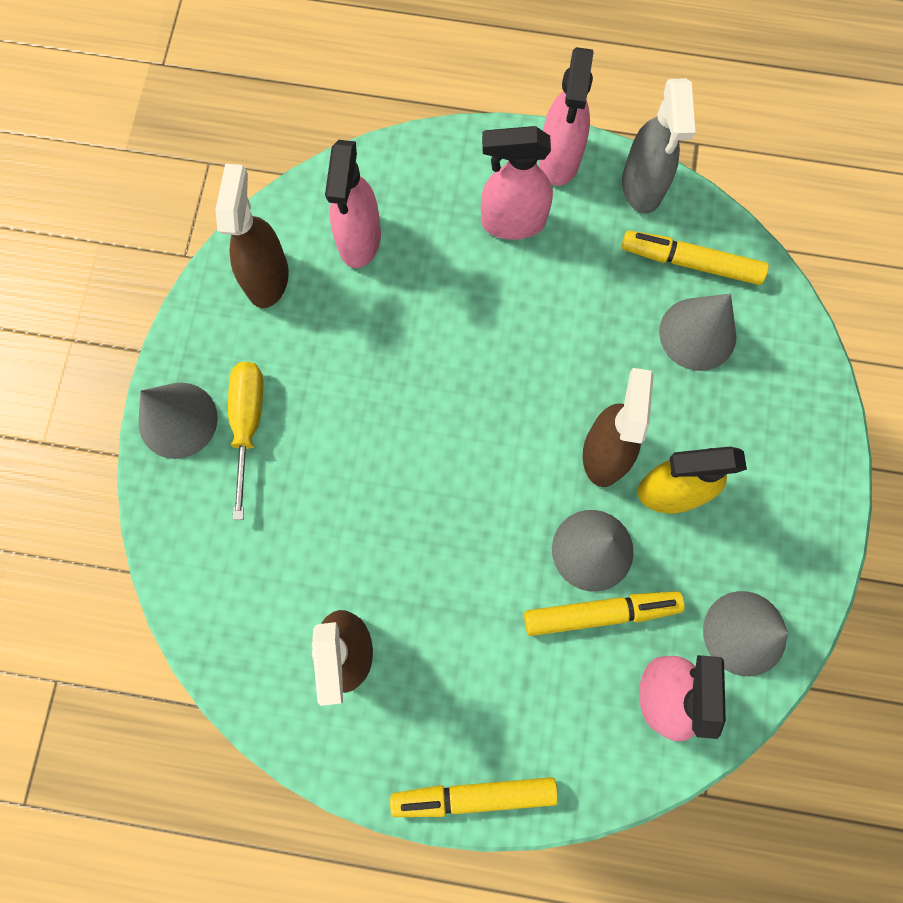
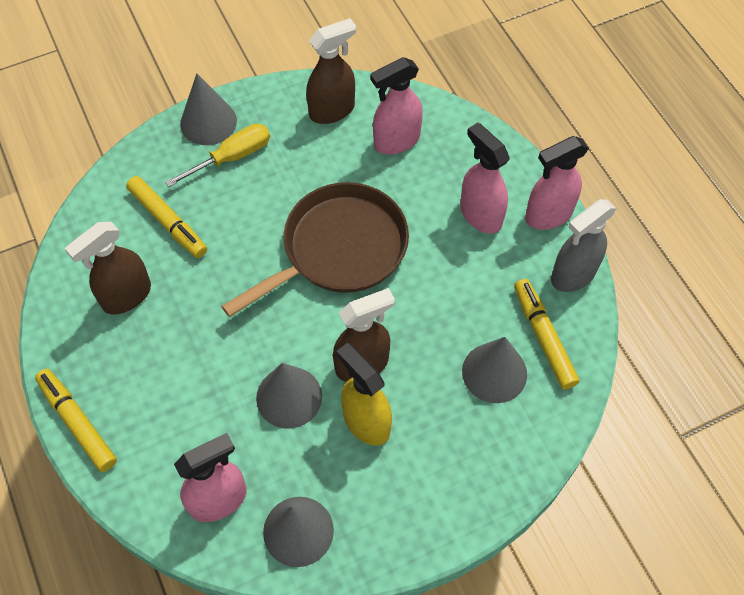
camera: 55 degrees right, 15 degrees down
(452, 388) = (339, 249): none -> brown pan
(600, 613) = (249, 428): yellow marker -> yellow marker (168, 222)

